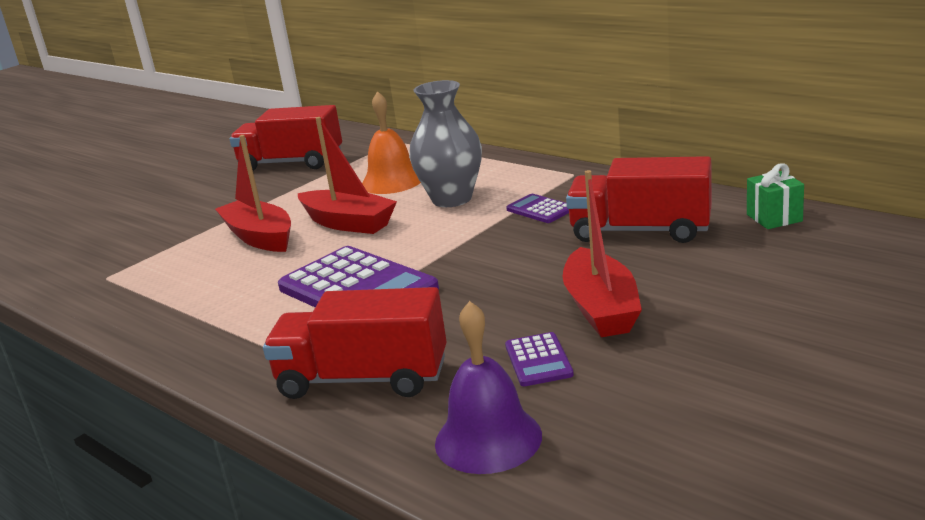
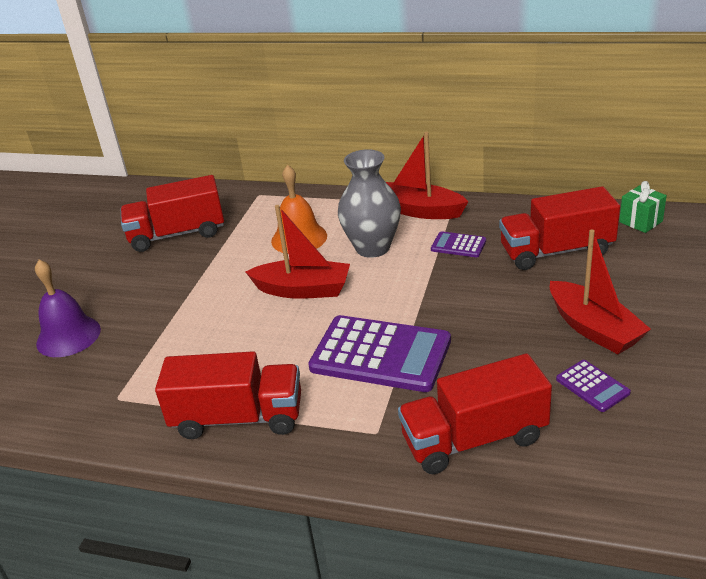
camera: 25 degrees left, 10 degrees up
(179, 313) = (238, 418): none -> red truck
(260, 237) = (232, 321): red boat -> red boat (420, 211)
(488, 439) = (622, 464): purple bell -> purple bell (68, 336)

